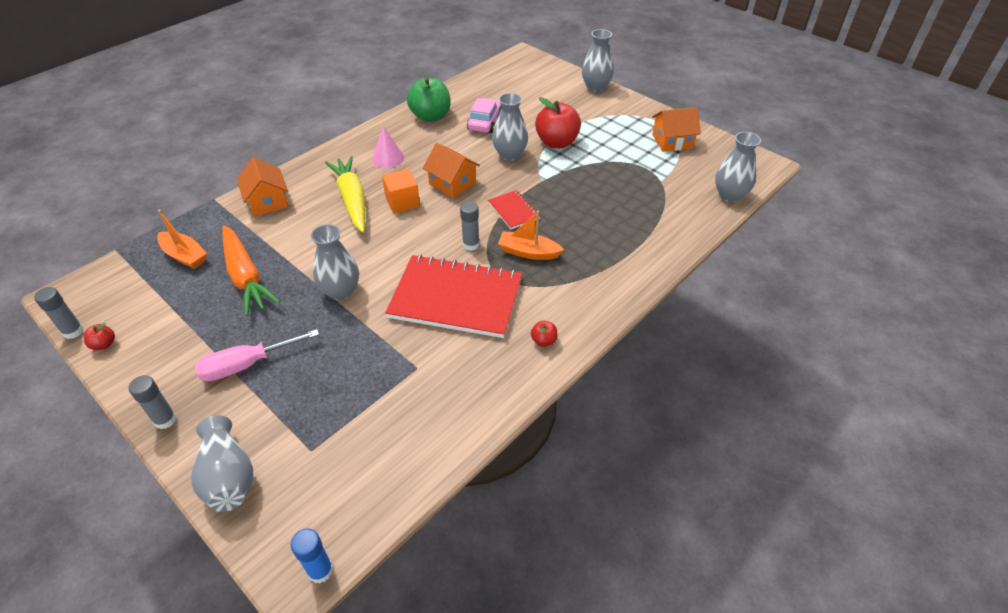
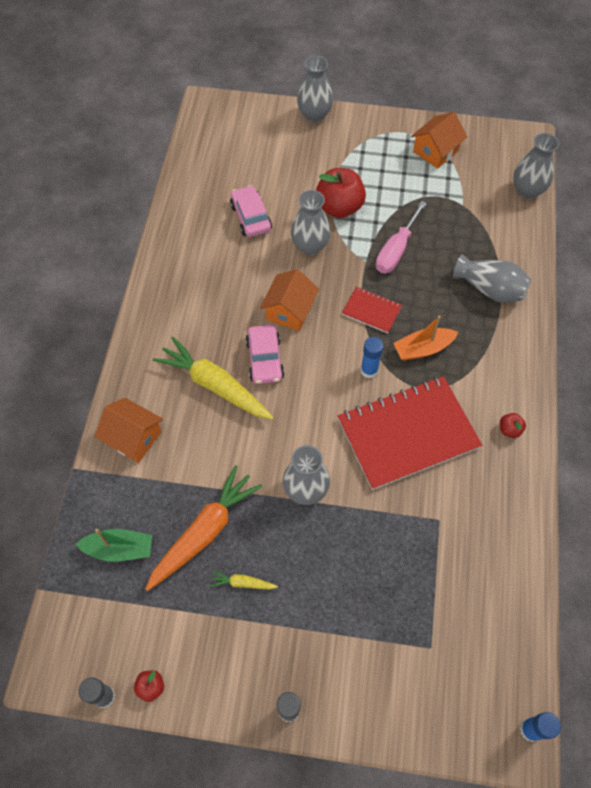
camera: 35 degrees left, 15 degrees up
(184, 256) = (119, 549): orange boat -> green boat
(228, 477) = (393, 716): grey vase -> grey vase (490, 289)
(232, 321) = (242, 583): none -> yellow carrot
(246, 277) = (205, 532): orange carrot -> orange carrot turned 75 degrees counterclockwise
(247, 364) = (302, 613): pink screwdriver -> pink screwdriver (396, 250)
(388, 158) = (199, 315): pink cone -> none
(402, 202) = (265, 359): orange cube -> pink car
(431, 116) = (190, 238): green apple -> none
(452, 183) = (289, 311): orange house -> orange house turned 75 degrees counterclockwise
(471, 244) = (369, 370): grey glue stick -> blue glue stick

